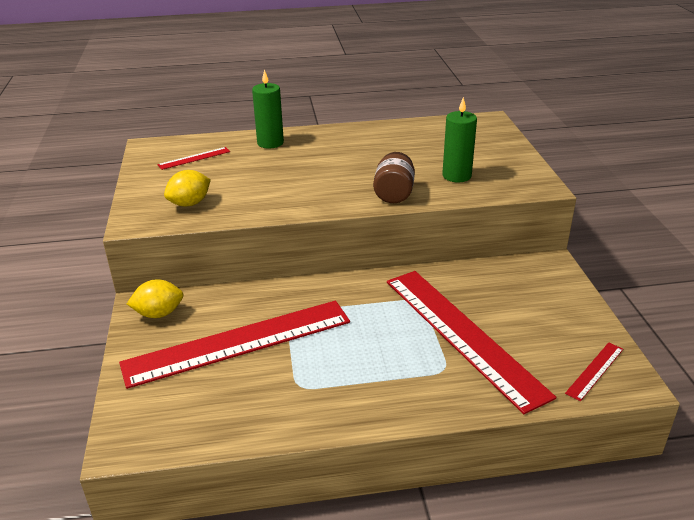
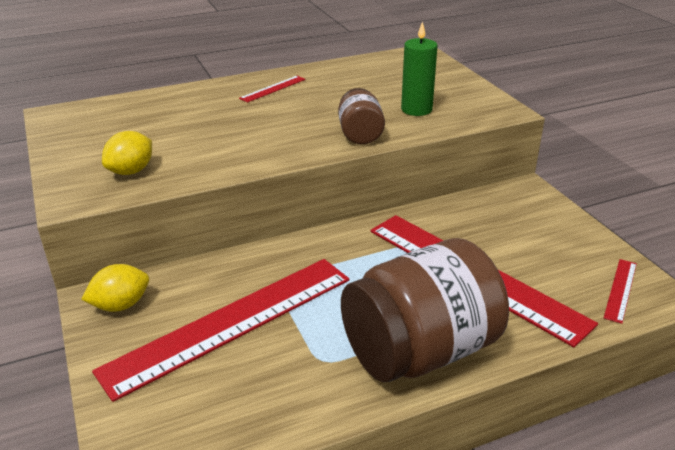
camera: 15 degrees left, 0 degrees up
(194, 158) = (115, 121): red ruler -> red ruler (273, 89)
(270, 143) = (198, 97): green candle -> none
(384, 393) = (420, 351): none -> brown jar

